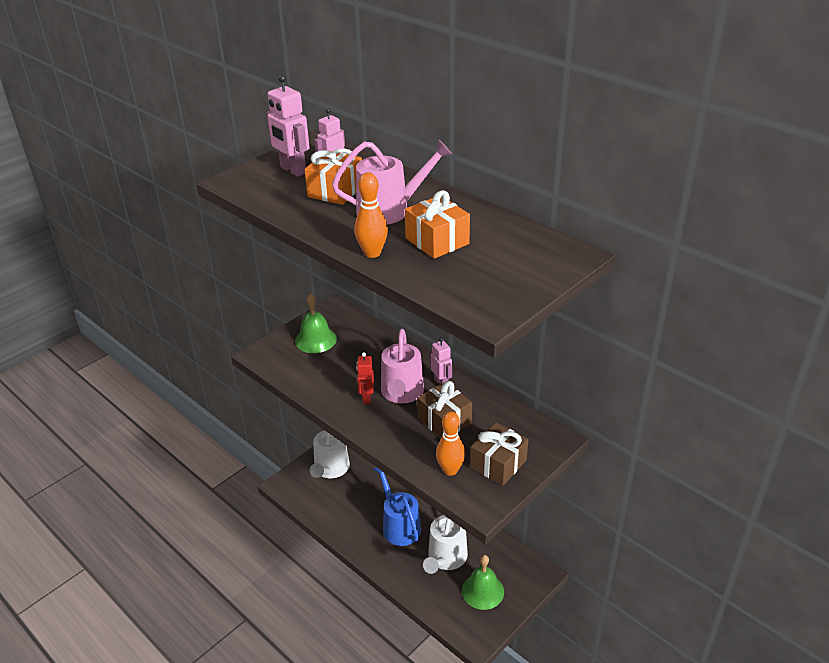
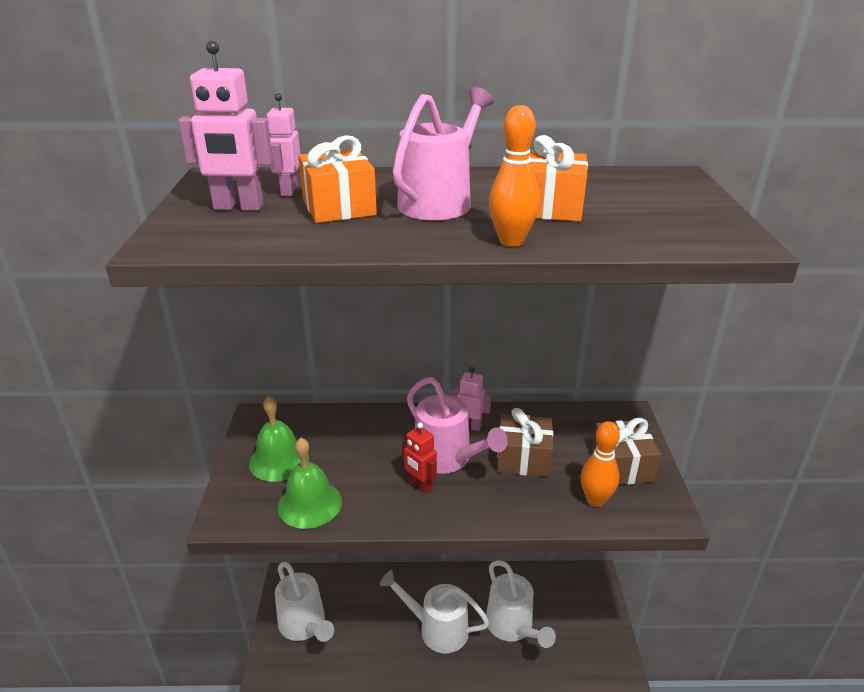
camera: 45 degrees left, 5 degrees down
(399, 525) = (437, 629): blue watering can -> white watering can
(483, 591) = (575, 630): green bell -> green bell (309, 504)

